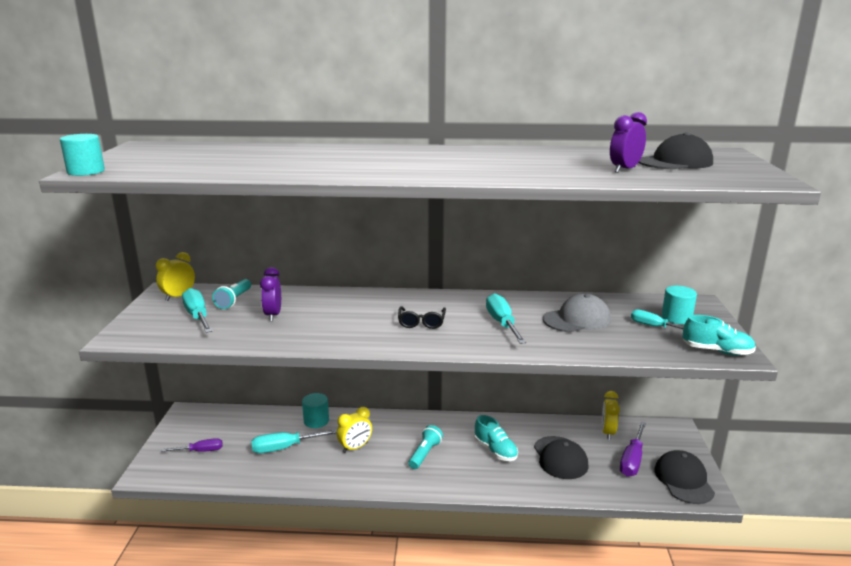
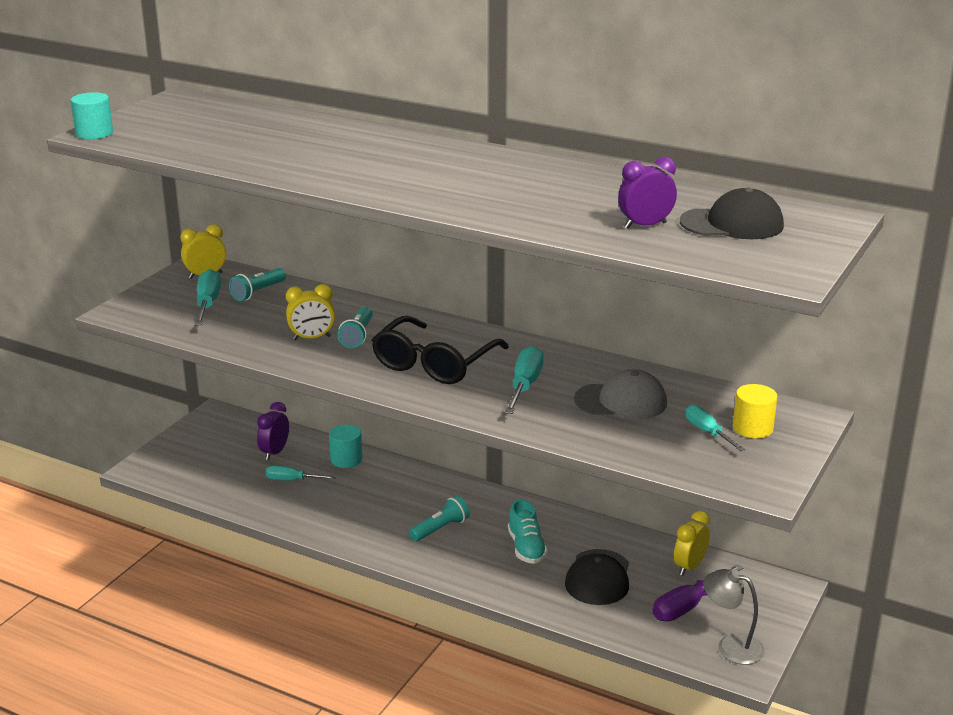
camera: 25 degrees right, 5 degrees up
(201, 451) = (205, 460): purple screwdriver -> none
(273, 315) = (283, 319): purple clock -> purple clock (274, 452)
(284, 448) = (291, 480): turquoise screwdriver -> turquoise screwdriver, size x0.67
(344, 315) = (357, 336): none -> turquoise flashlight
(355, 447) = (367, 500): yellow clock -> yellow clock (312, 338)
(421, 322) = (434, 364): black glasses -> black glasses, size x1.94
(676, 318) = (752, 428): turquoise cylinder -> yellow cylinder
(683, 480) = (731, 646): black cap -> grey lamp
(717, 351) = (746, 479): turquoise shoe -> none

